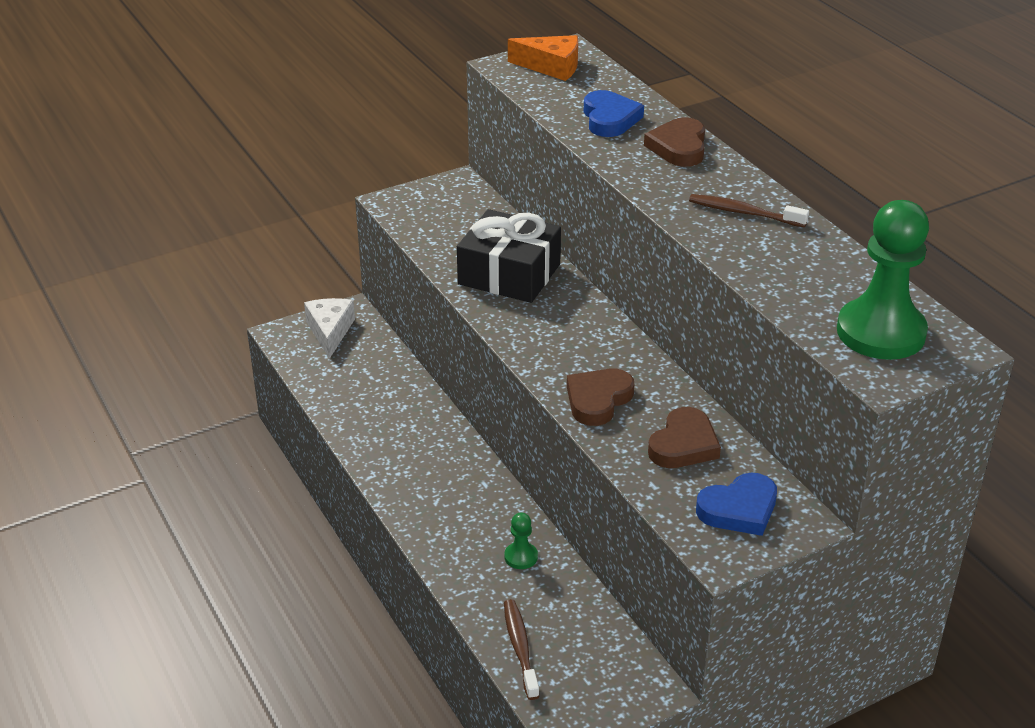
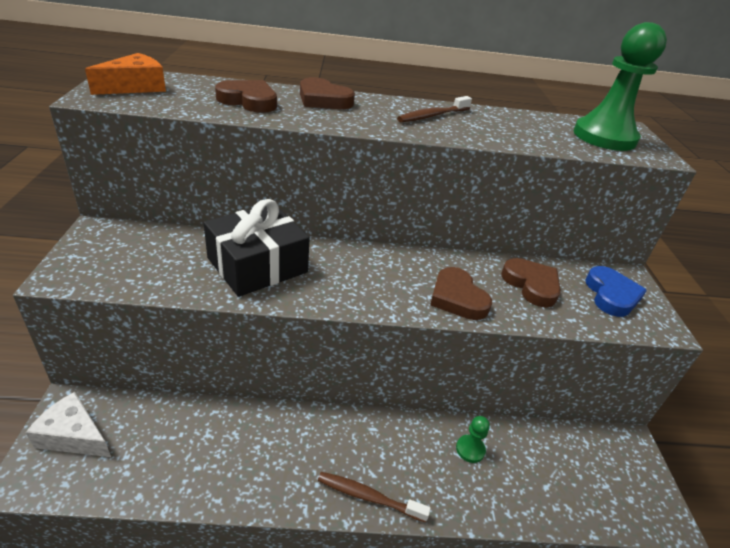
camera: 65 degrees left, 0 degrees up
(520, 648) = (572, 504): brown toothbrush -> brown toothbrush (368, 497)
(609, 119) = (249, 101): blue heart -> brown heart

